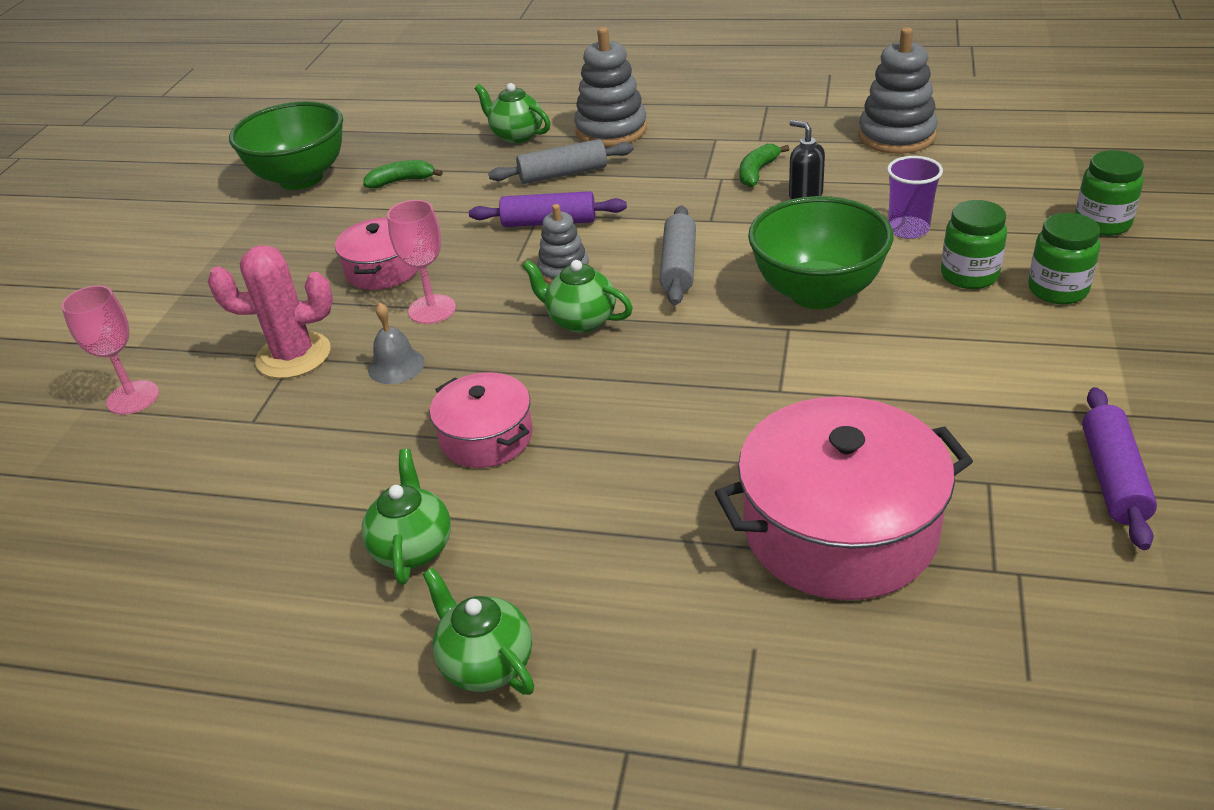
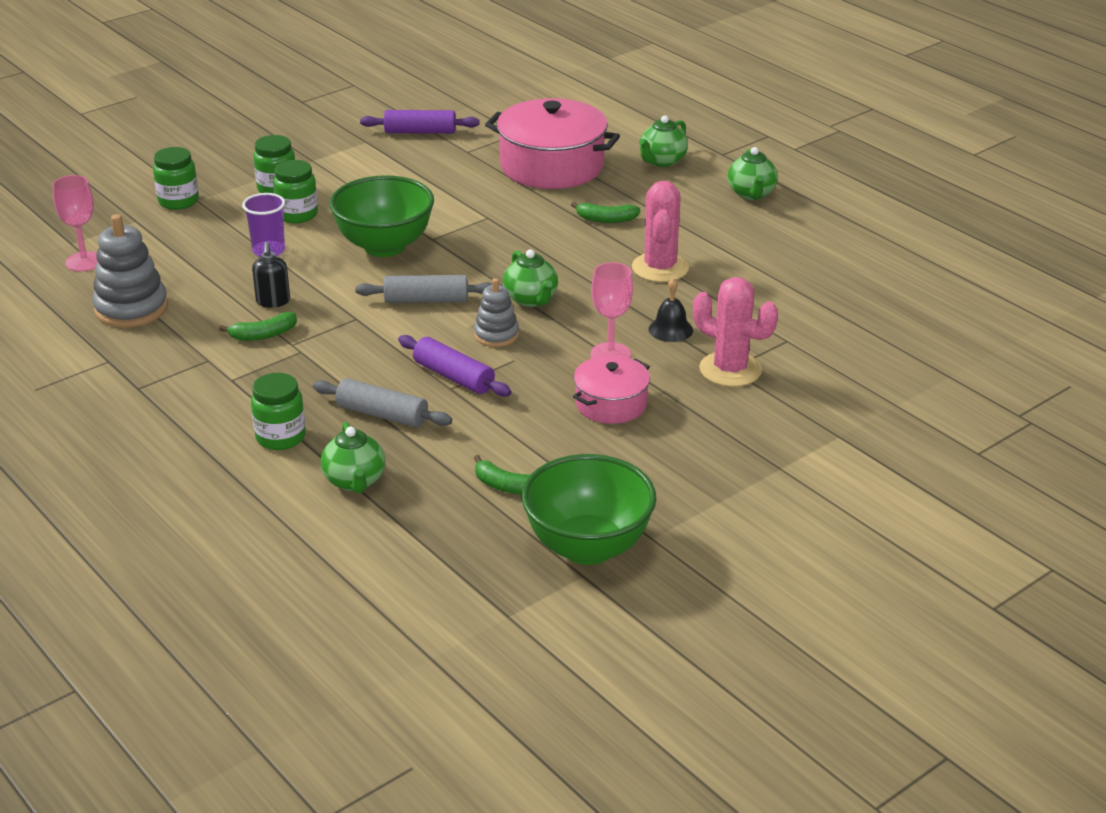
camera: 145 degrees left, 5 degrees down
(133, 398) = (859, 395): pink goblet -> pink goblet (84, 261)
(396, 366) = (670, 329): grey bell -> black bell
(413, 548) = (746, 242): green teapot -> green teapot (662, 161)
(486, 437) = (660, 268): pink pot -> pink cactus
(611, 130) = (280, 437): grey stacking toy -> green jar
(638, 474) = (606, 219): none -> green banana
(679, 266) = (426, 300): grey rolling pin -> grey rolling pin turned 45 degrees clockwise
(1112, 478) = (420, 132): purple rolling pin -> purple rolling pin turned 45 degrees clockwise

